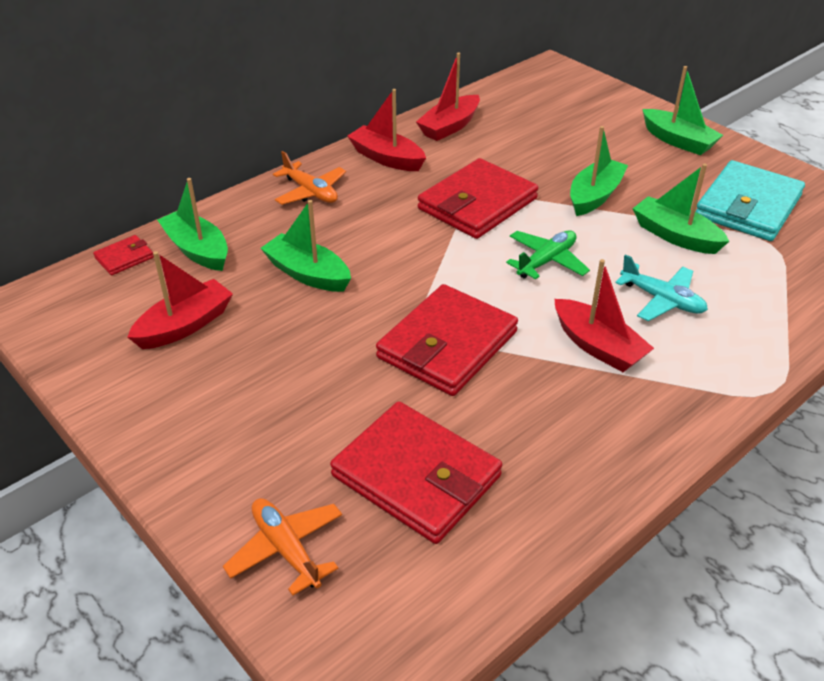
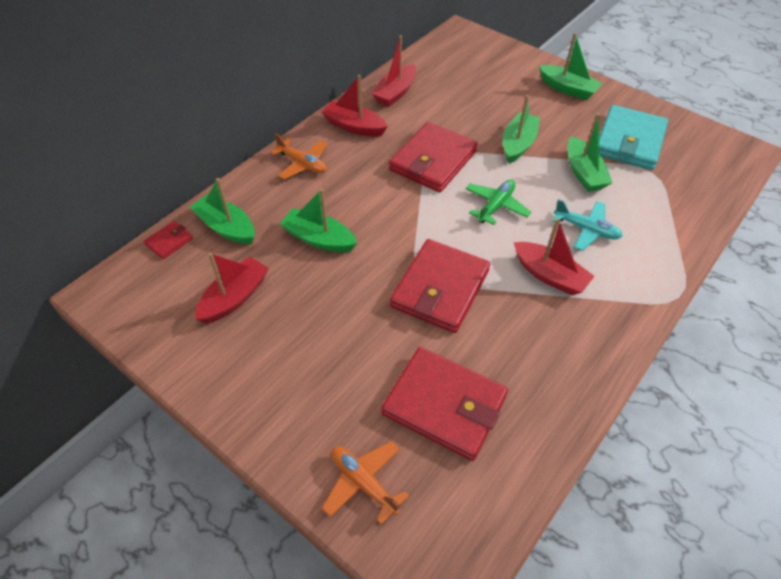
camera: 10 degrees left, 10 degrees up
(675, 236) = (583, 173): green boat -> green boat turned 135 degrees counterclockwise

